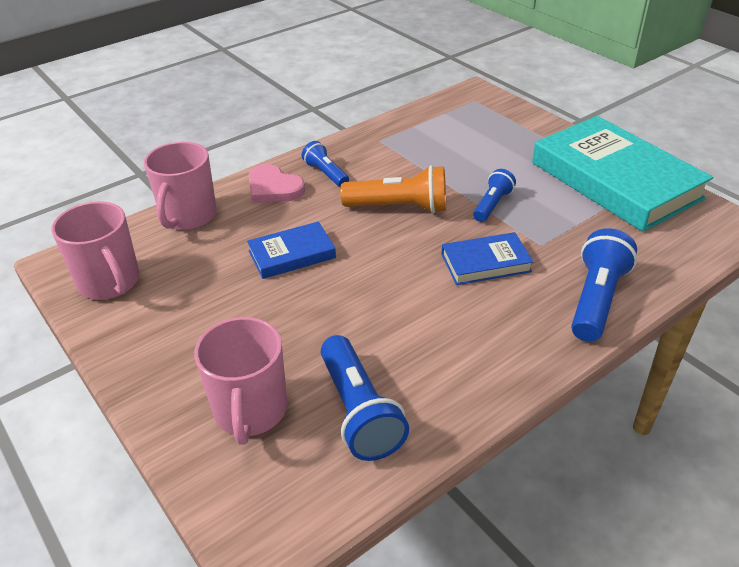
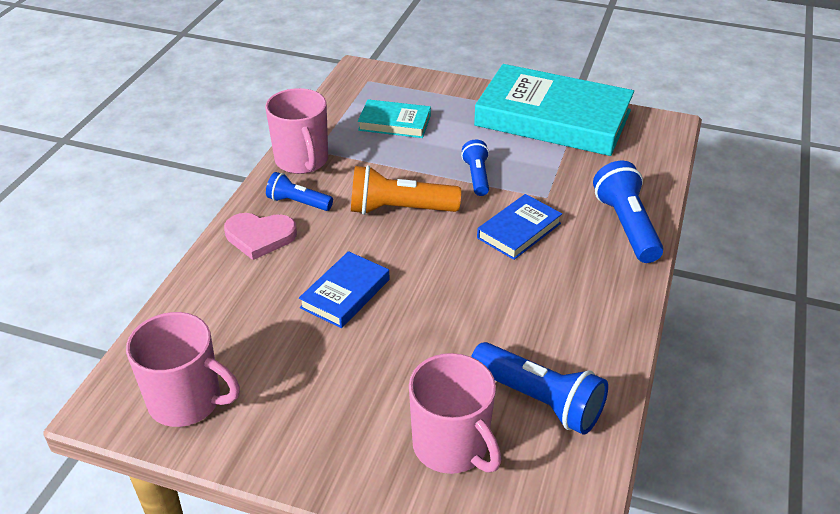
camera: 35 degrees left, 0 degrees up
(188, 216) = (199, 300): pink mug -> pink mug (302, 161)
(399, 207) = (400, 209): orange flashlight -> orange flashlight turned 150 degrees counterclockwise
(463, 139) = (394, 123): none -> turquoise book

